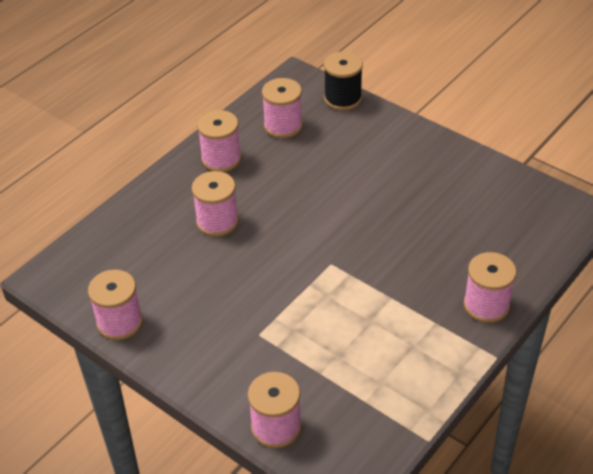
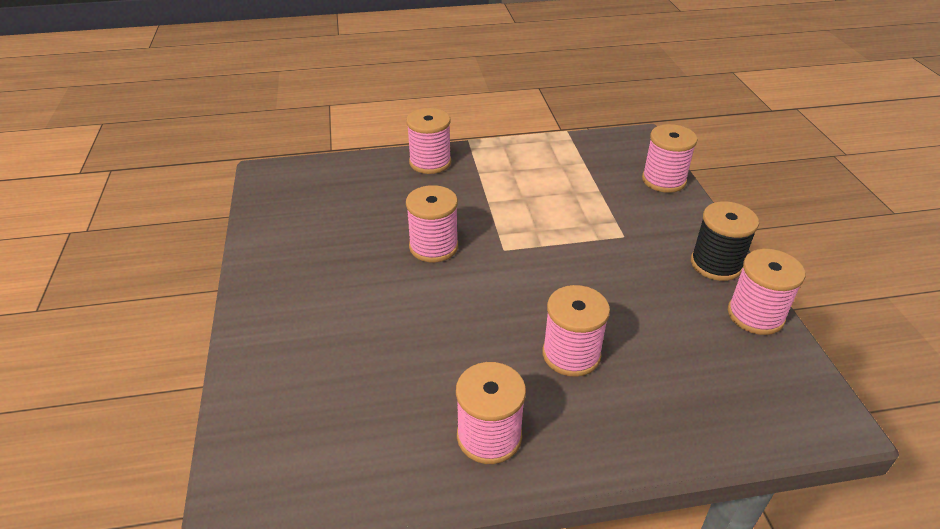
camera: 140 degrees left, 5 degrees down
(283, 126) = (362, 430): pink spool -> pink spool (433, 247)
(343, 98) = (245, 416): black spool -> black spool (716, 264)

